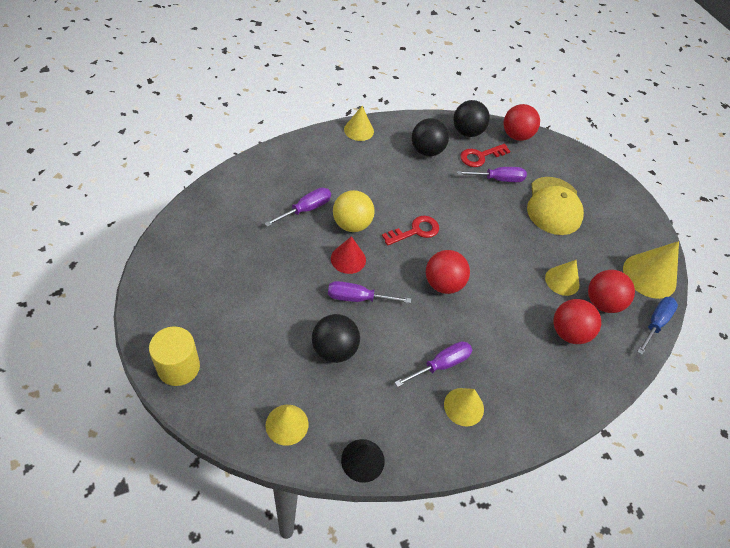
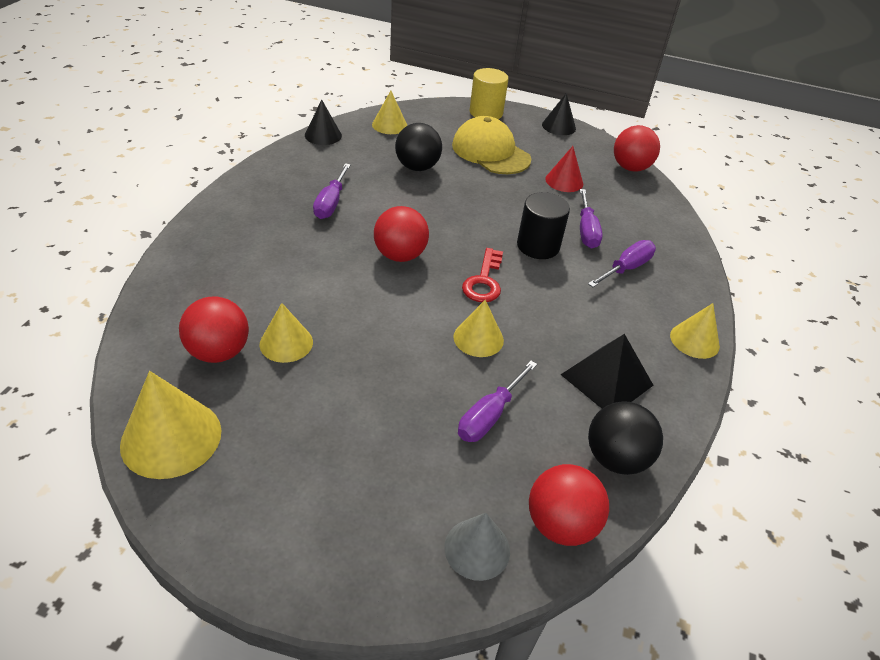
camera: 135 degrees right, 10 degrees down
(152, 298) = (558, 126): none -> black cone
(348, 259) = (497, 220): red cone -> red cone (564, 181)
(351, 224) = (538, 246): yellow ball -> black cylinder
(358, 298) = (448, 202): purple screwdriver -> purple screwdriver (626, 268)
(426, 151) = (606, 379): black ball -> black pyramid
(464, 406) = (285, 191): yellow cone -> yellow cone (478, 338)
(480, 156) = (550, 432): red key -> none
(554, 153) = (477, 548): none -> grey cone
(554, 206) = (383, 438): yellow cap -> yellow cap (490, 152)
(568, 332) = (237, 296): red ball -> red ball (630, 168)
(655, 323) = (132, 375): blue screwdriver -> none

